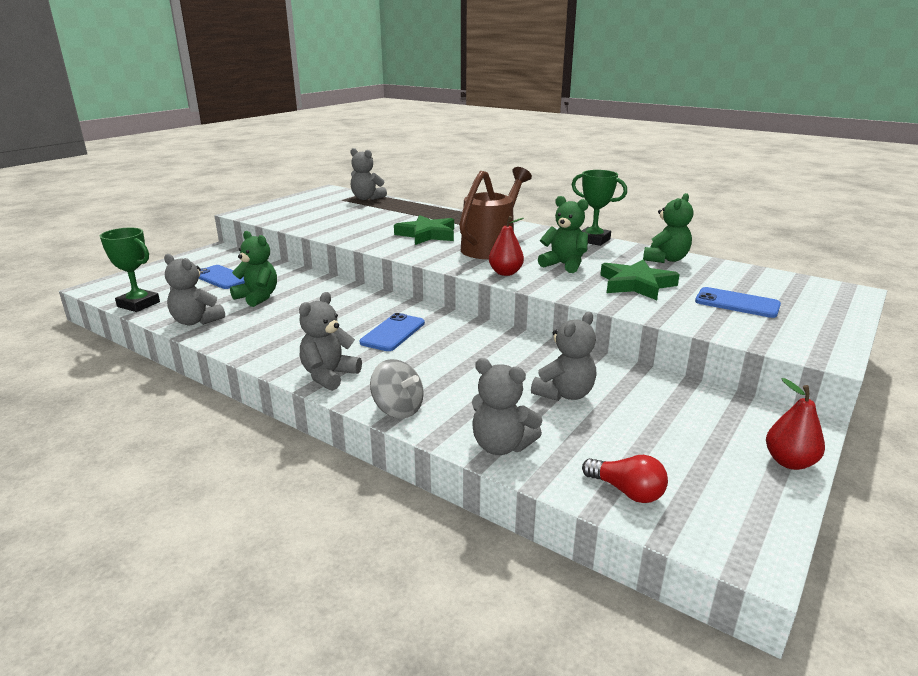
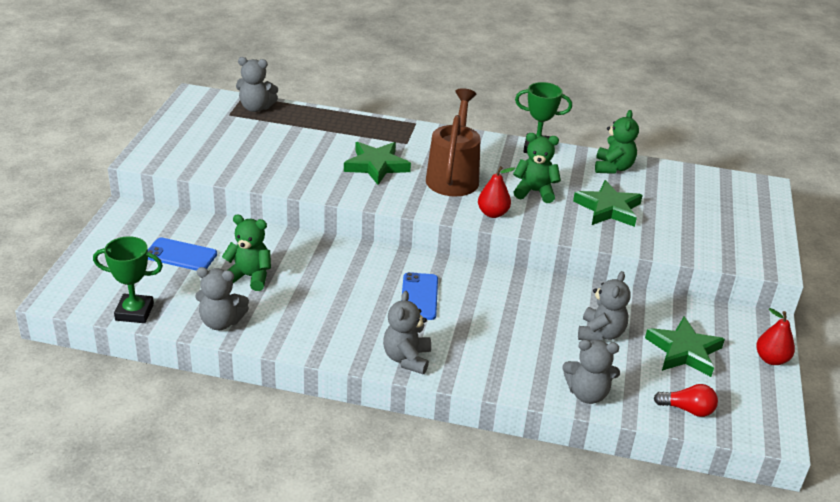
camera: 25 degrees left, 10 degrees up
(398, 409) = (490, 379): grey spinning top -> none
(663, 429) = (684, 351): none -> green star
(737, 303) = (694, 218): blue phone -> none

